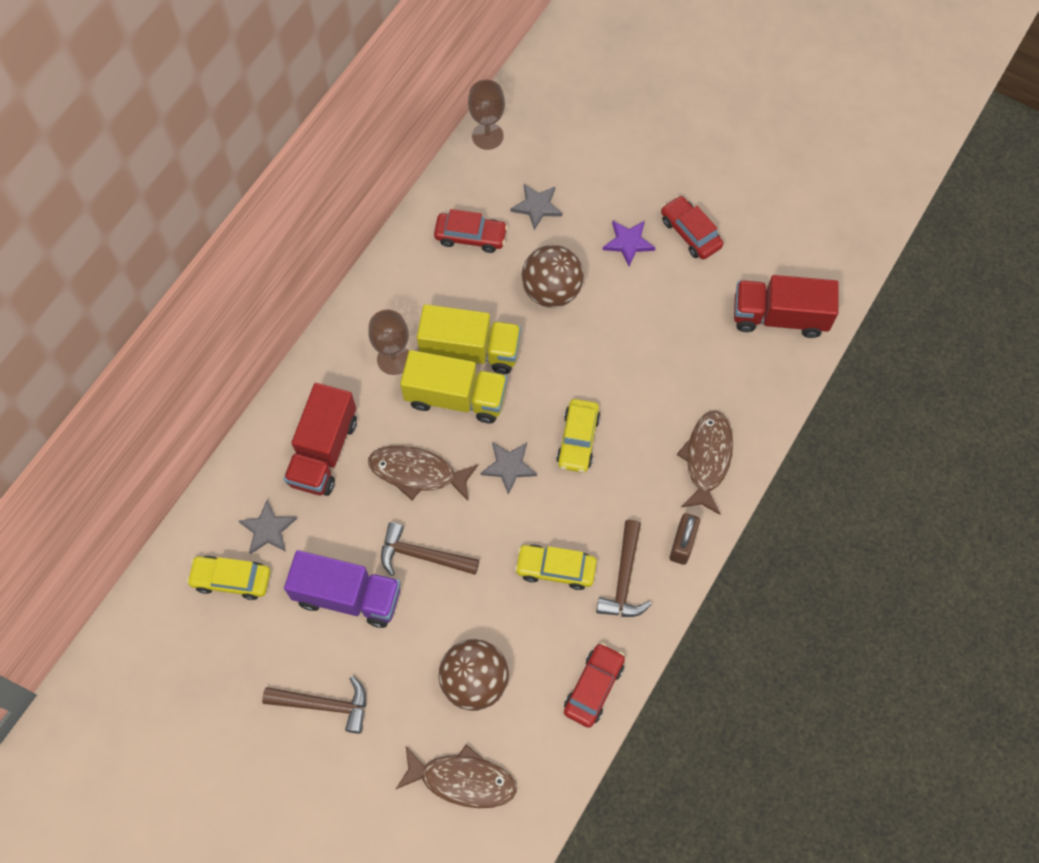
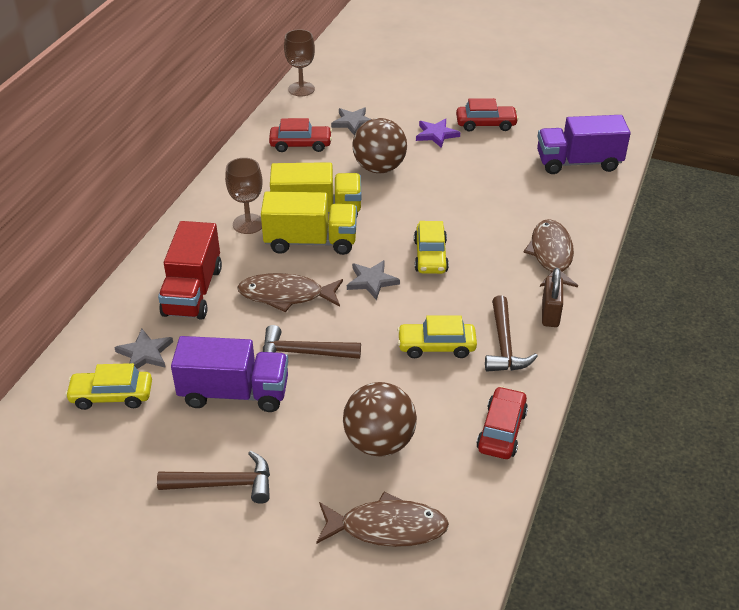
camera: 10 degrees left, 25 degrees down
(690, 233) = (486, 124): red car -> red car turned 135 degrees clockwise
(779, 316) = (578, 162): red truck -> purple truck

